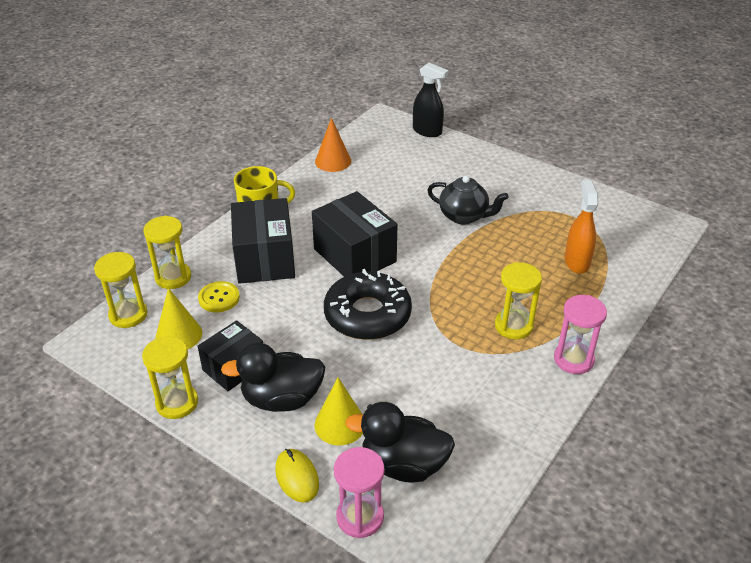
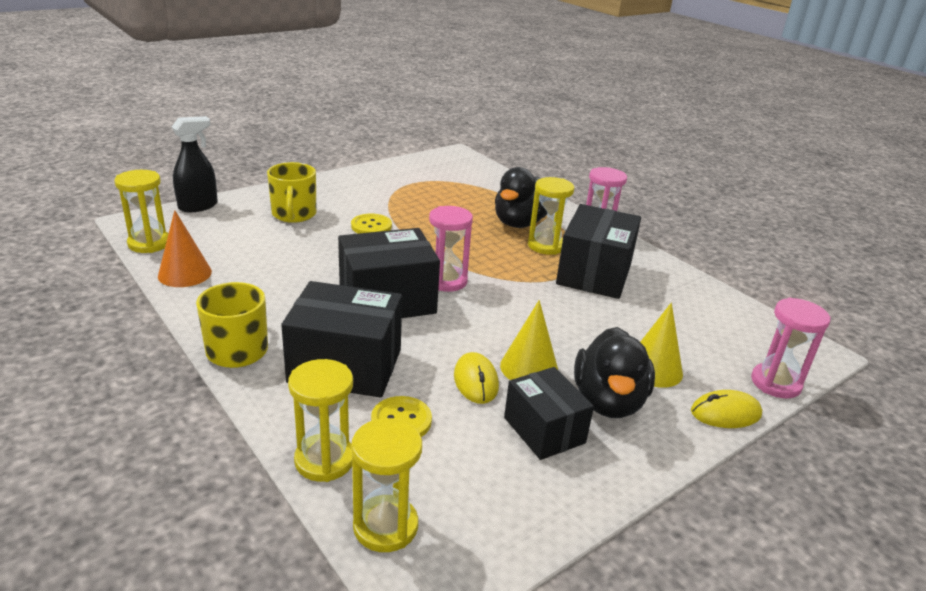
camera: 75 degrees left, 10 degrees down
(177, 403) = (595, 495): yellow hourglass -> yellow hourglass (149, 243)
(178, 335) = (459, 473): yellow cone -> yellow cone (529, 367)
(275, 322) = (475, 381): none -> yellow mouse
(367, 315) = (493, 315): black donut -> none
(403, 278) = (446, 281): none -> pink hourglass
(403, 465) = (710, 343): black duck -> black duck (519, 223)
(451, 174) = (294, 214): none -> yellow mug
(464, 216) = (371, 226): black teapot -> yellow button
(481, 367) = (594, 274): none -> black box
(576, 262) = (477, 198): orange spray bottle -> none

